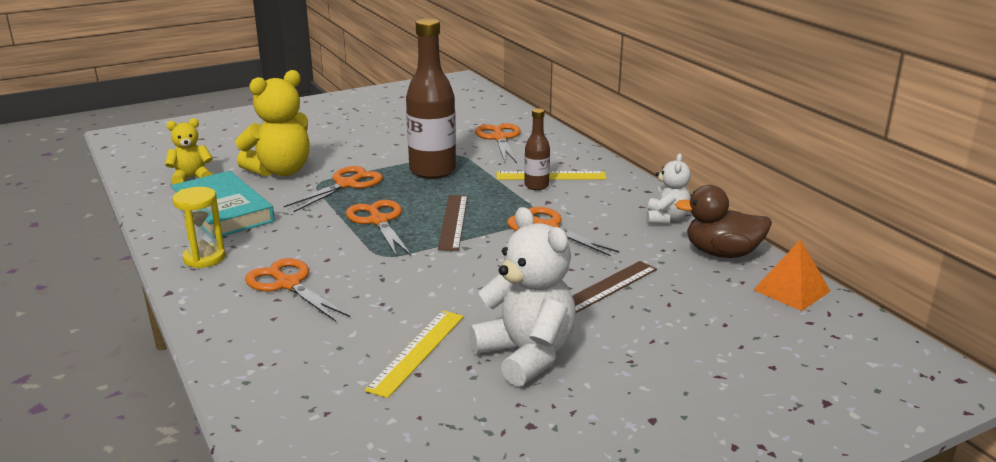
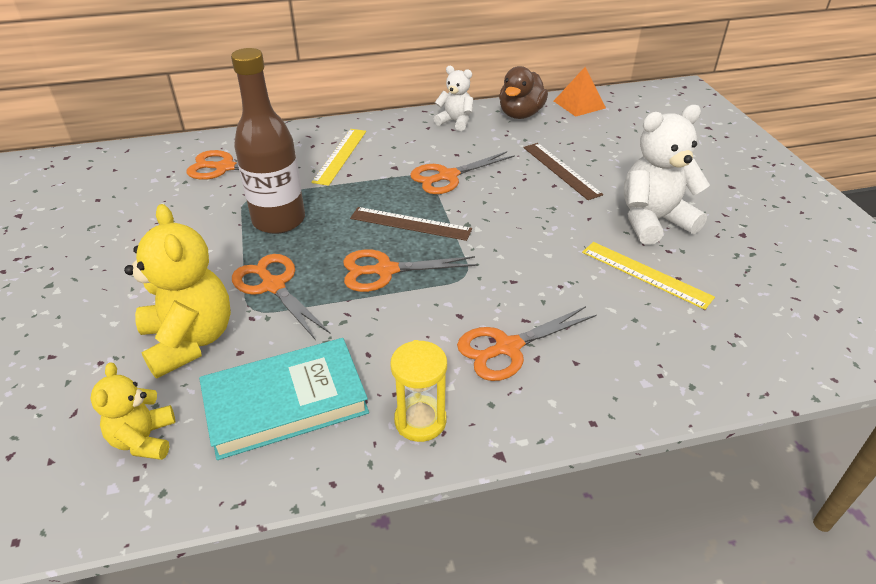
camera: 75 degrees left, 15 degrees up
(536, 186) = (357, 167): brown bottle -> none

